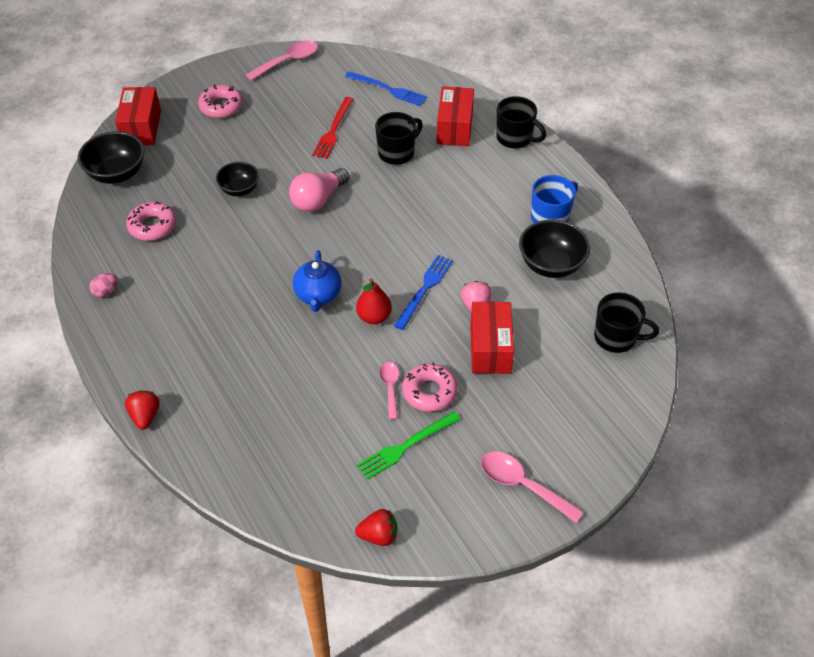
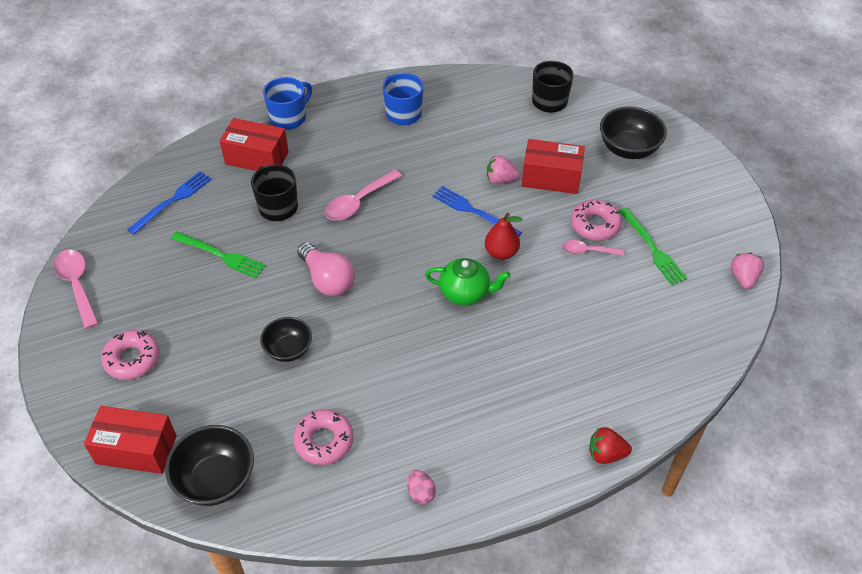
camera: 80 degrees left, 0 degrees up
(318, 295) = (465, 293): blue teapot -> green teapot
(333, 130) = (220, 255): red fork -> green fork
(379, 536) = (743, 278): red strawberry -> pink strawberry
(515, 138) = (289, 118): black mug -> blue mug
(522, 485) = (693, 182): pink spoon -> pink spoon (358, 202)
(551, 265) = (461, 123): black bowl -> black bowl (628, 149)

